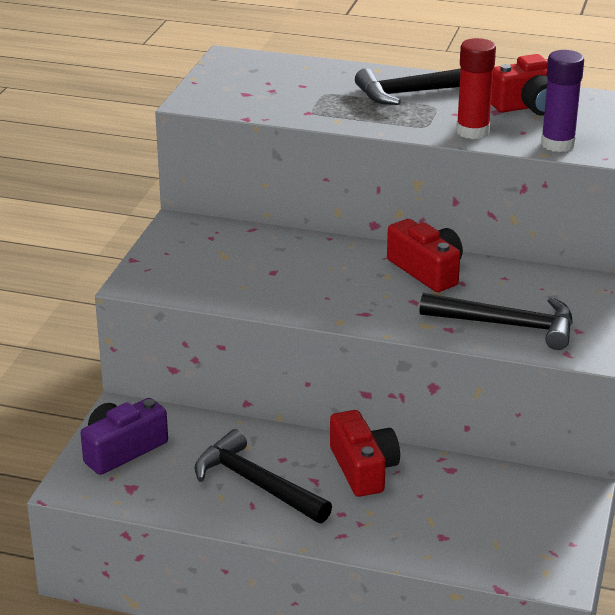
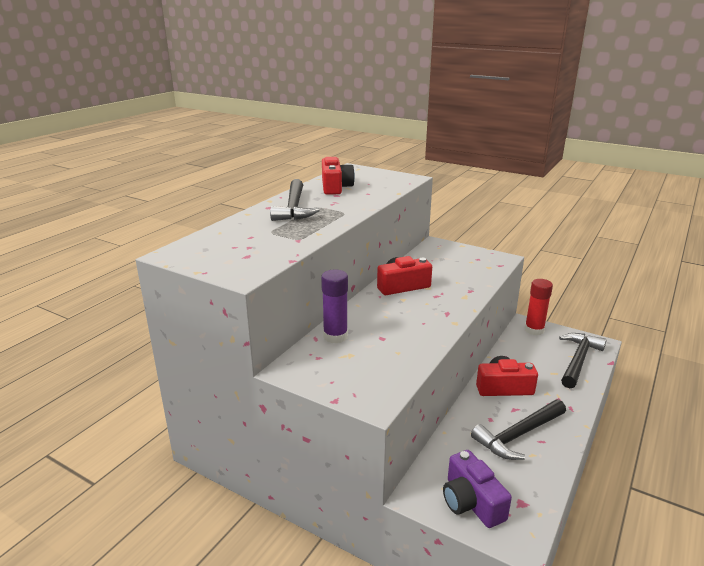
camera: 75 degrees left, 5 degrees down
(472, 131) = (360, 203): red glue stick -> red glue stick (534, 330)
(506, 325) = (469, 274): black hammer -> black hammer (578, 360)
(557, 144) = (388, 189): purple glue stick -> purple glue stick (335, 336)

